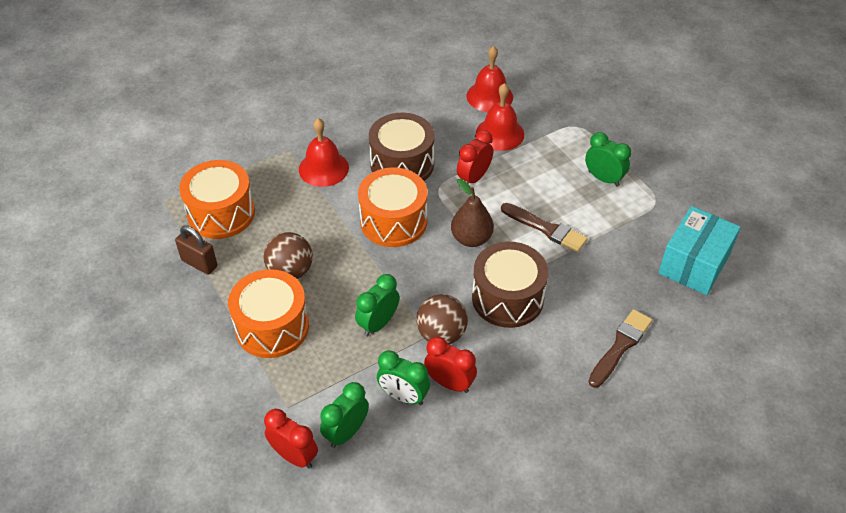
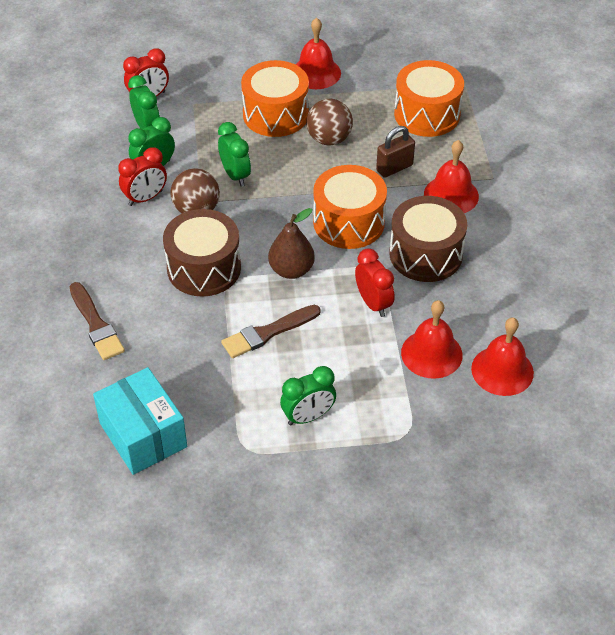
camera: 115 degrees right, 0 degrees up
(189, 318) = (316, 73): none -> red bell
(199, 263) = (373, 89): brown padlock -> brown padlock (394, 168)

